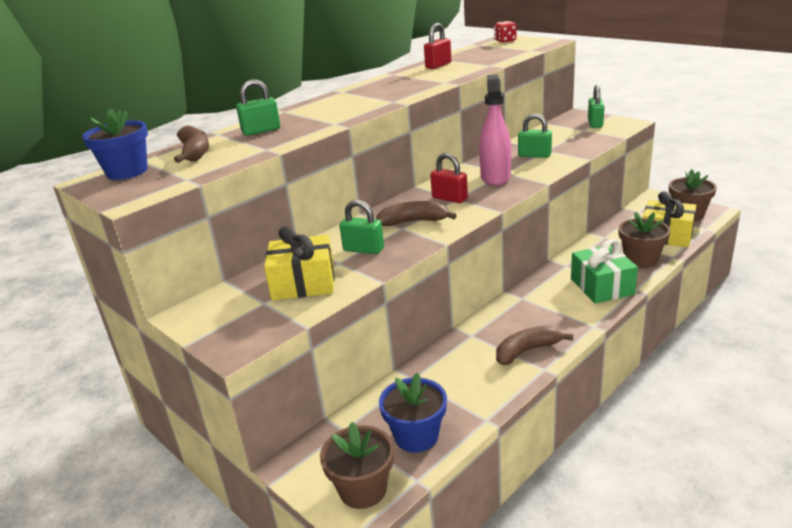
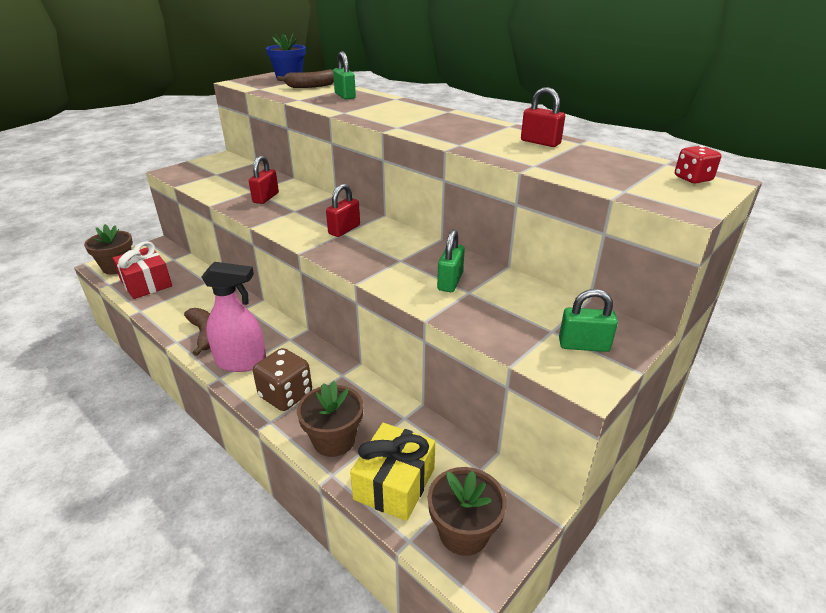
camera: 85 degrees right, 5 degrees up
(303, 283) = (231, 182): yellow gift -> none
(363, 249) = (266, 198): green padlock -> red padlock
(413, 221) = (303, 214): brown banana -> none
(416, 436) = (146, 283): blue flower pot -> red gift
(495, 177) = (388, 254): pink spray bottle -> pink spray bottle (241, 362)
(602, 286) = (286, 395): green gift -> brown dice

